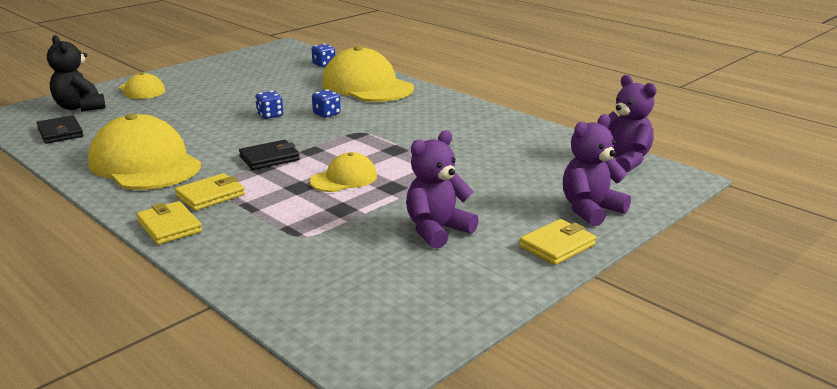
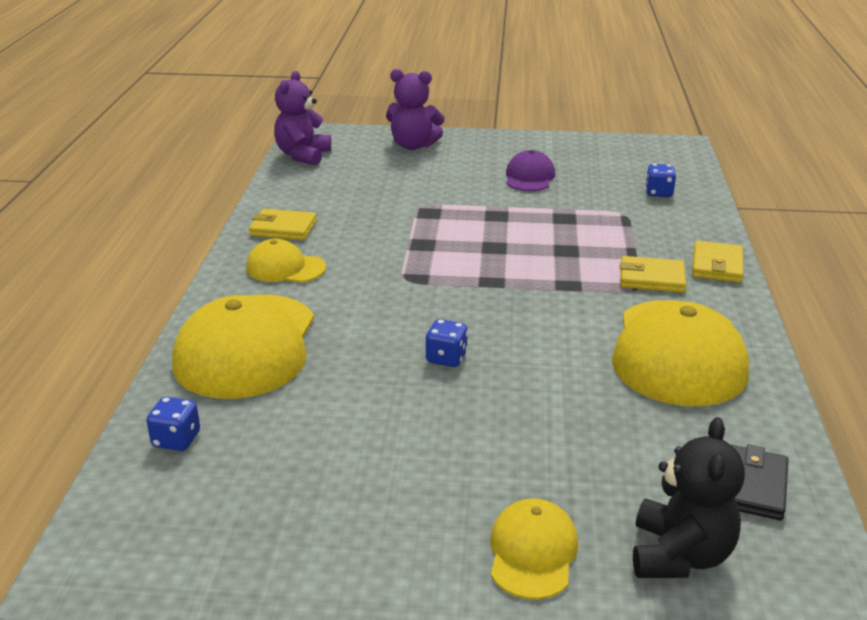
camera: 130 degrees left, 5 degrees up
(269, 158) = (544, 293): black wallet -> none
(326, 114) = (387, 323): blue dice -> blue dice (658, 193)
(344, 178) = (518, 239): yellow cap -> yellow cap (285, 268)
(437, 230) = (529, 177): purple teddy bear -> purple cap
(557, 245) = (481, 142): yellow wallet -> yellow wallet (283, 228)

